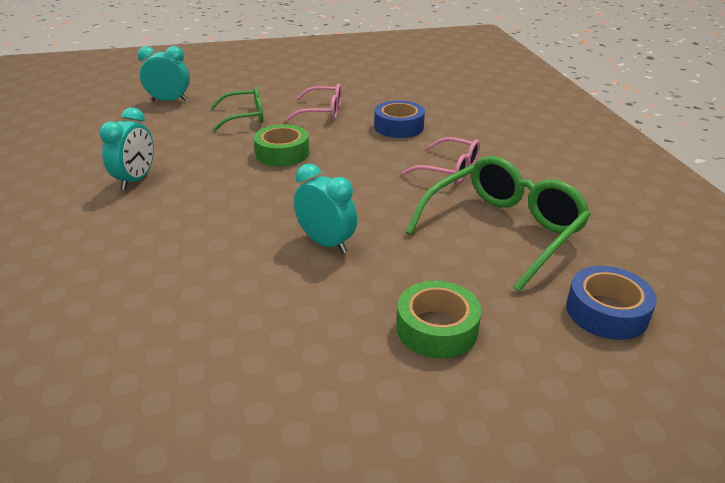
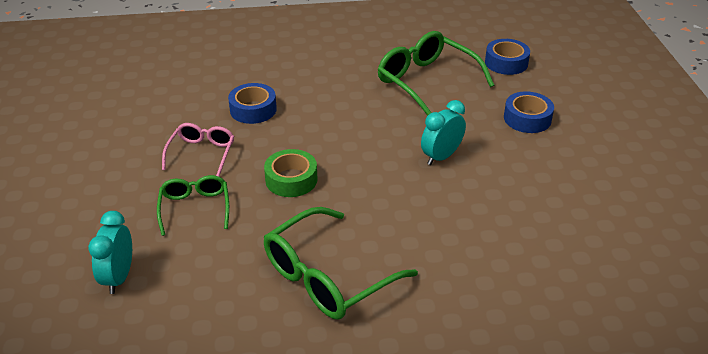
camera: 85 degrees left, 5 degrees up
(136, 180) = (328, 276): turquoise clock -> green glasses
(437, 328) = (527, 118): green tape -> blue tape
(449, 169) = (339, 92): pink glasses -> none

